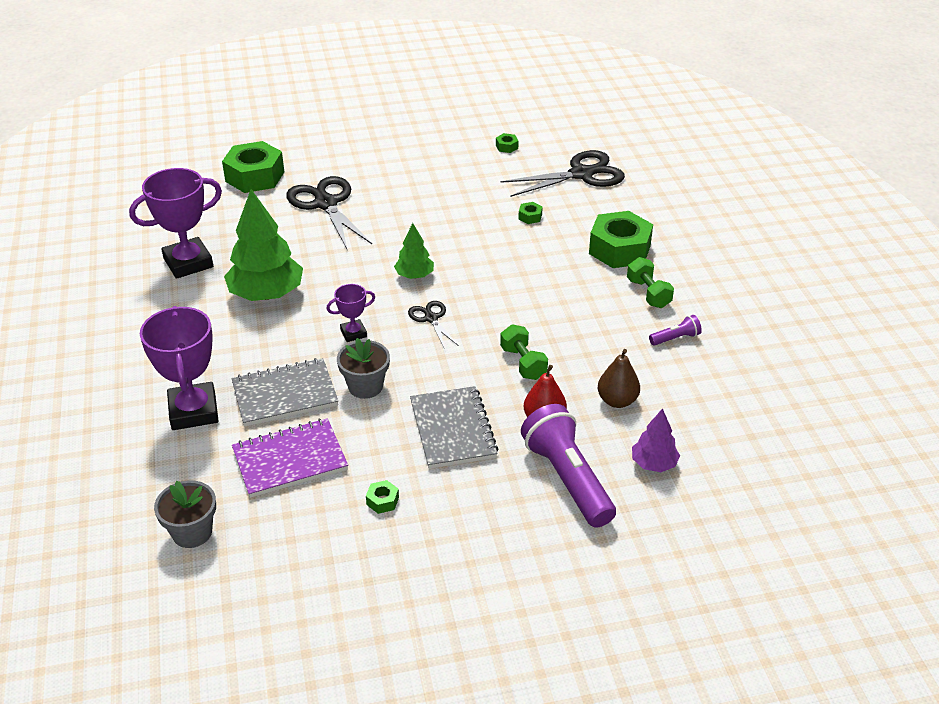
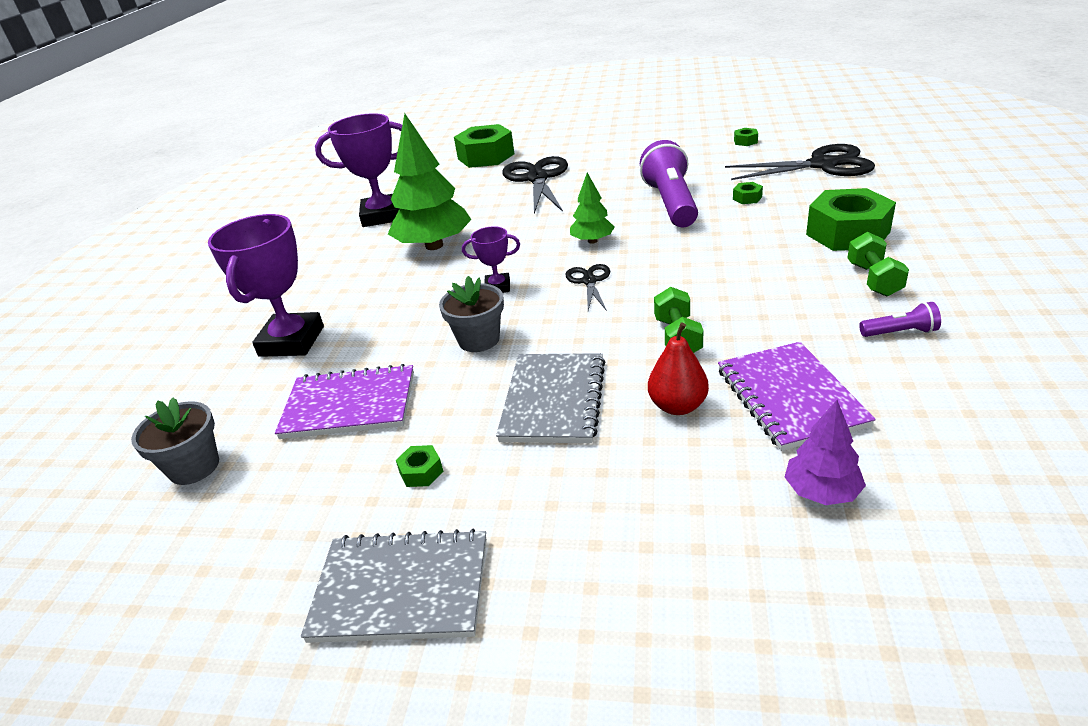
camera: 25 degrees right, 5 degrees down
(285, 395) = (390, 337): grey notebook -> grey notebook (401, 589)
(567, 479) = (679, 489): purple flashlight -> purple flashlight (671, 203)
(617, 401) = (790, 397): brown pear -> purple notebook

